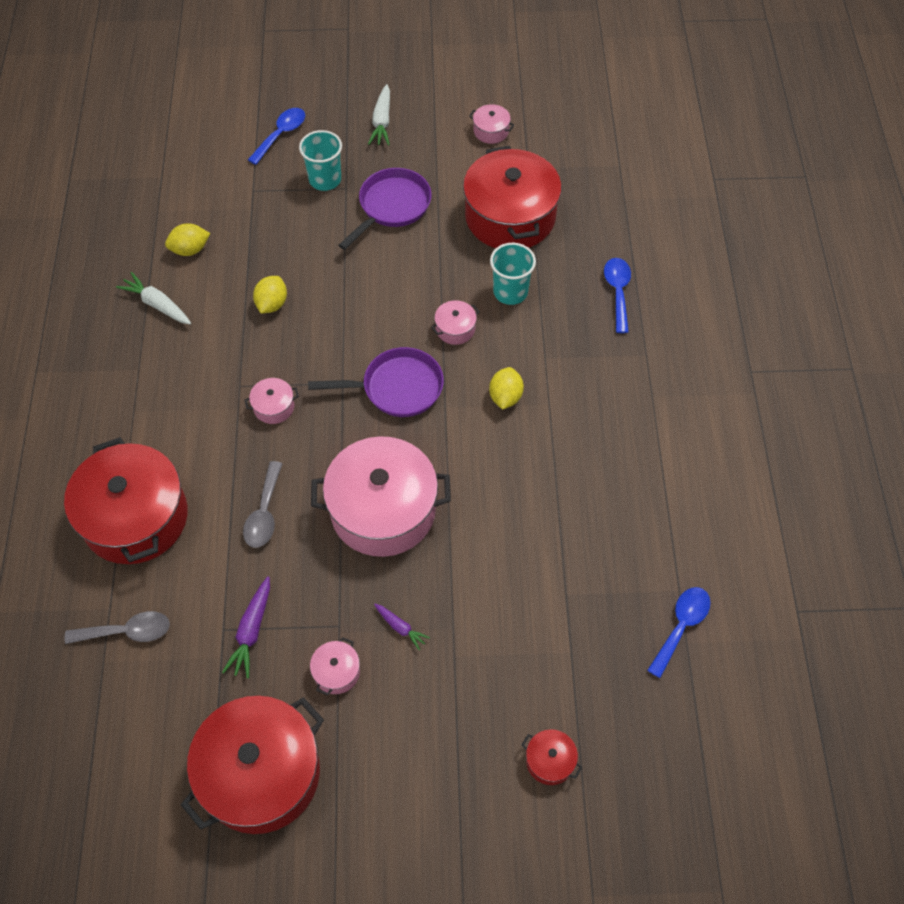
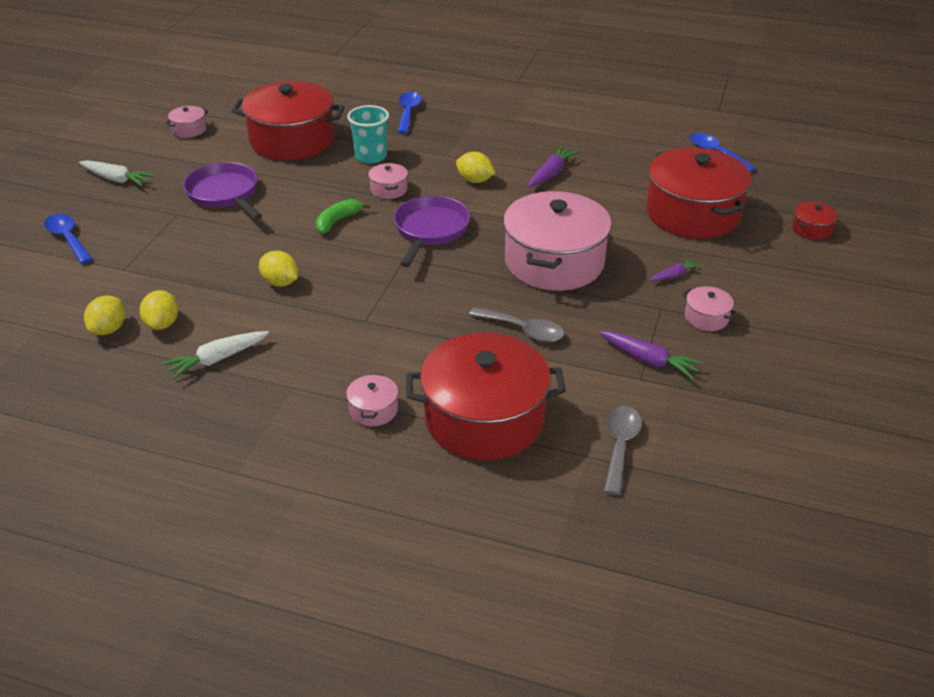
camera: 70 degrees left, 20 degrees down
(173, 219) = (109, 329): none -> yellow lemon
(261, 774) = (796, 380): red pot -> red pot (692, 213)
(274, 407) = (405, 303): pink pot -> pink pot (373, 410)
(325, 179) = (154, 223): turquoise cup -> none
(382, 308) = (337, 221): none -> green banana
(551, 463) = (551, 174): none -> purple carrot
(617, 292) = (408, 112): blue spoon -> blue spoon turned 75 degrees clockwise

